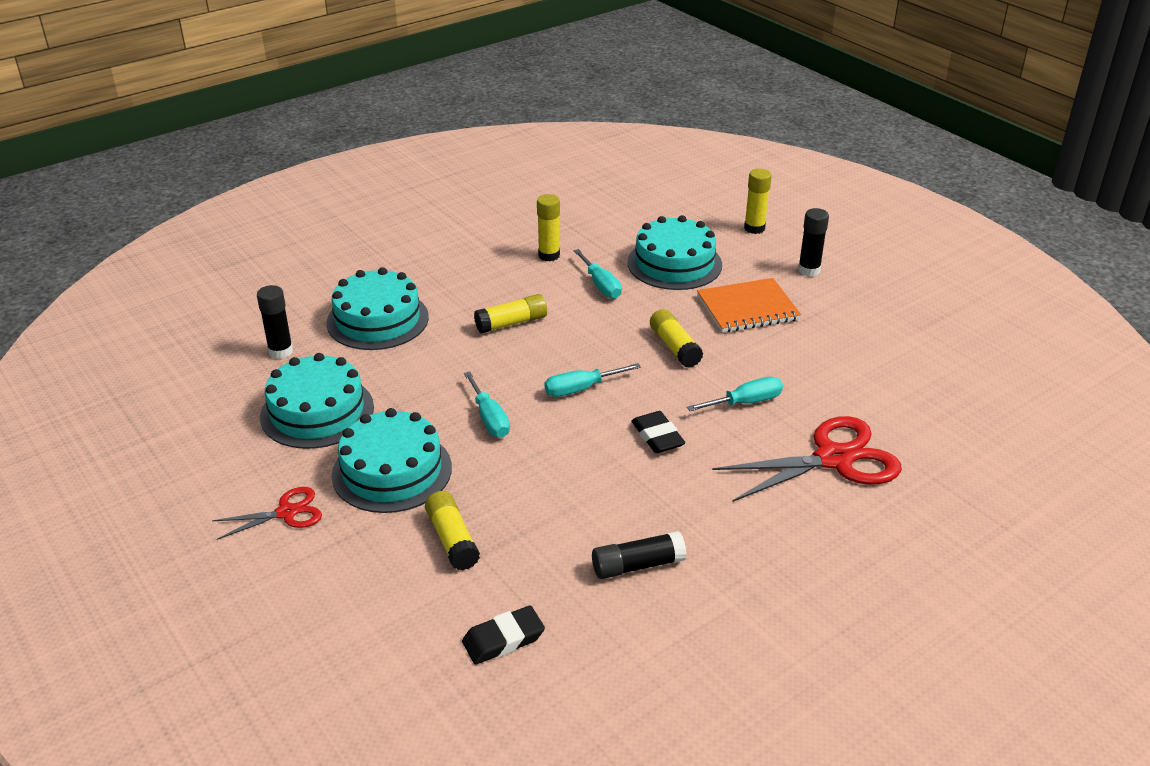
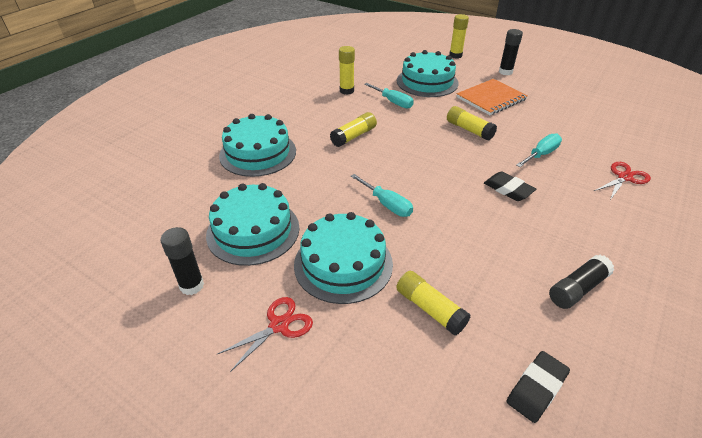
camera: 20 degrees left, 5 degrees up
(281, 351) = (196, 191): black glue stick -> black glue stick (192, 285)
(581, 389) = (433, 169): turquoise screwdriver -> none
(834, 459) = (624, 177): red scissors -> red scissors, size x0.54

